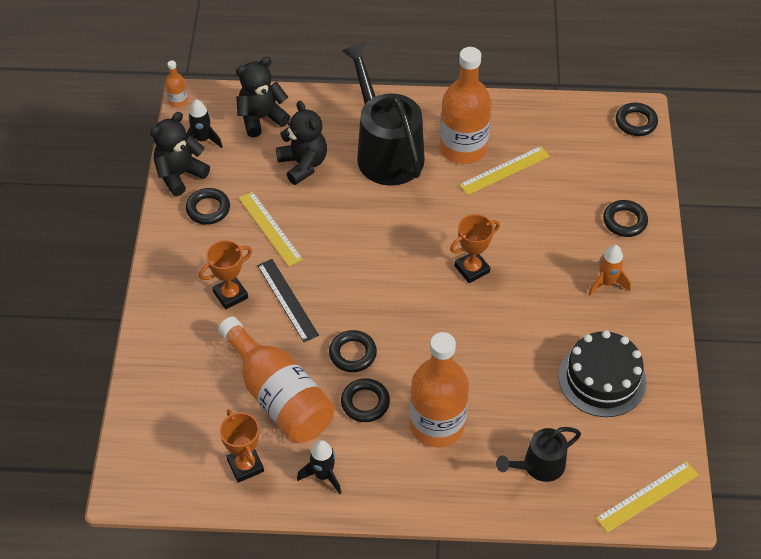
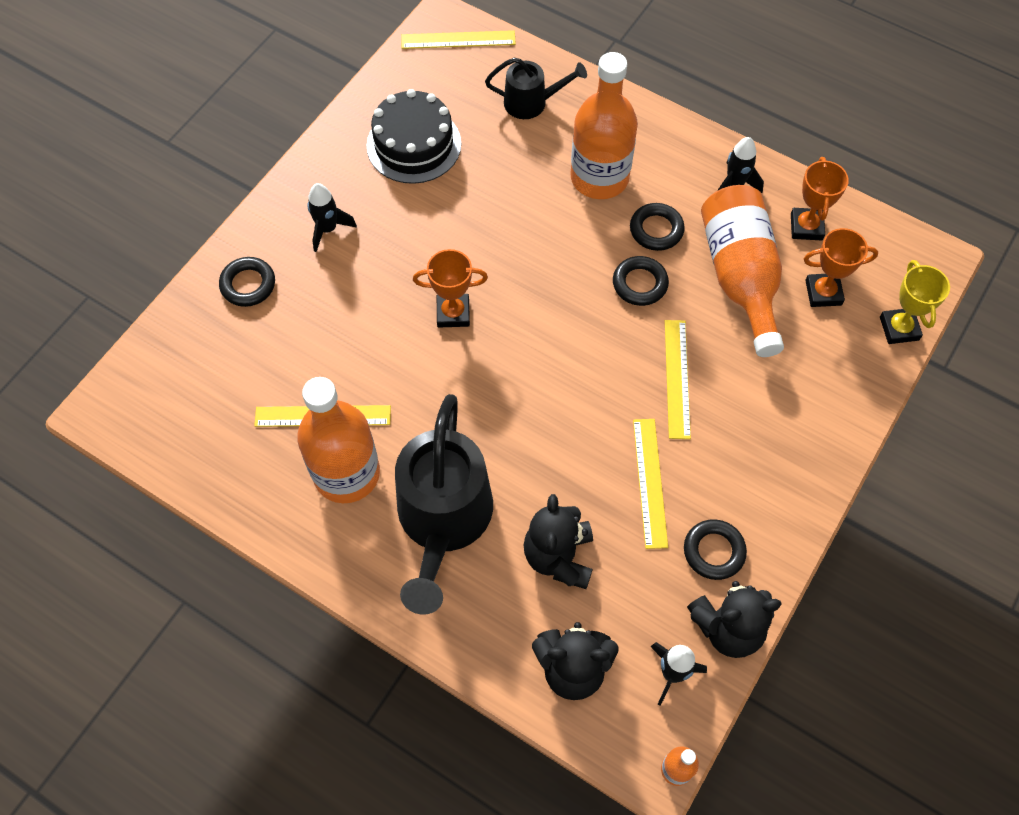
camera: 150 degrees left, 10 degrees up
(137, 414) = (899, 328): none -> yellow trophy
(230, 295) = (739, 417): orange trophy -> orange trophy (823, 292)
(287, 300) = (677, 378): black ruler -> yellow ruler
(606, 283) = (328, 229): orange rocket -> black rocket
(636, 122) = (117, 400): black ring -> none

